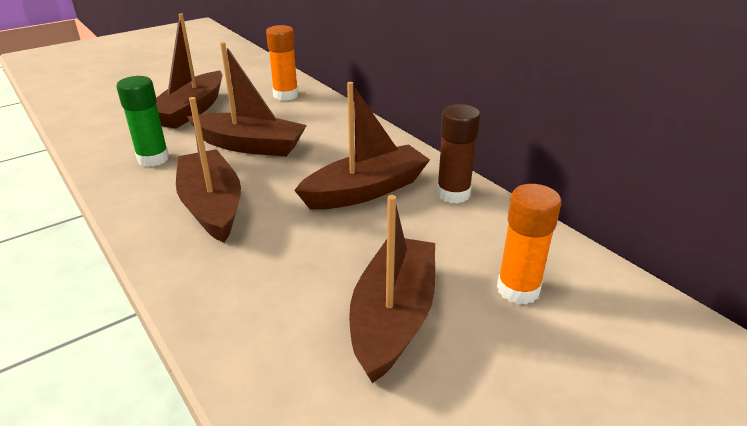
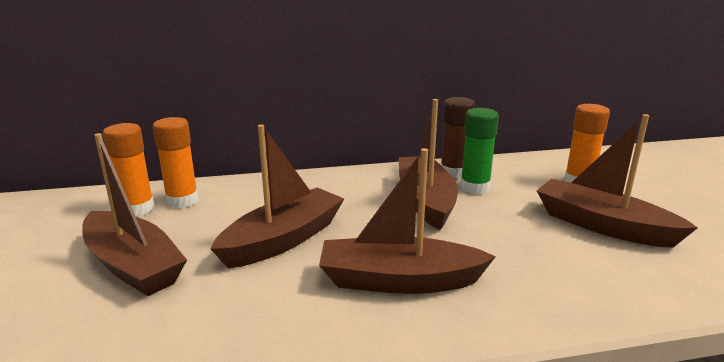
camera: 65 degrees left, 10 degrees down
(153, 159) = (246, 311): green glue stick -> green glue stick (475, 187)
(263, 87) = (137, 209): none -> orange glue stick

